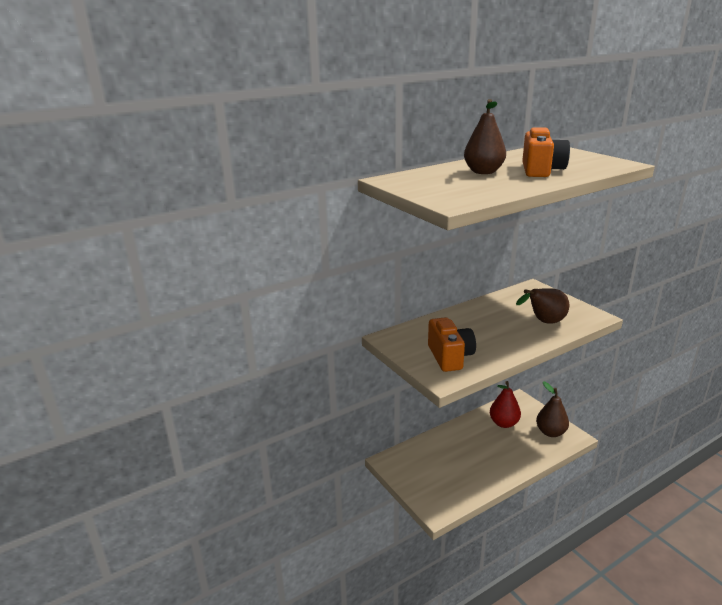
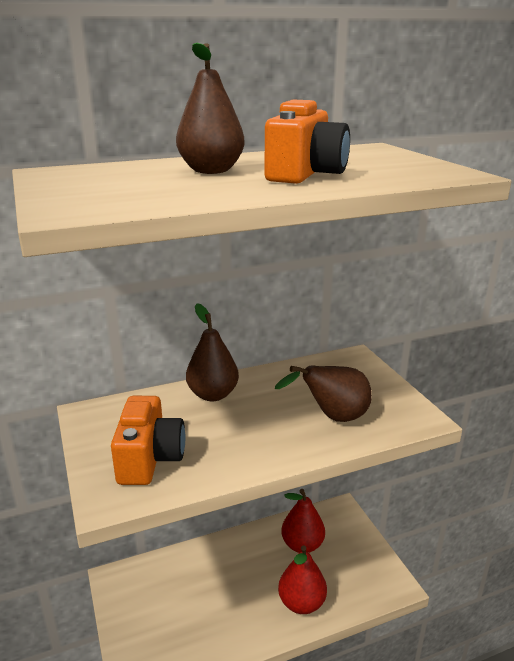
camera: 10 degrees right, 0 degrees up
(520, 455) = (301, 603): none -> red pear
(550, 432) = (363, 571): brown pear -> brown pear (213, 394)

